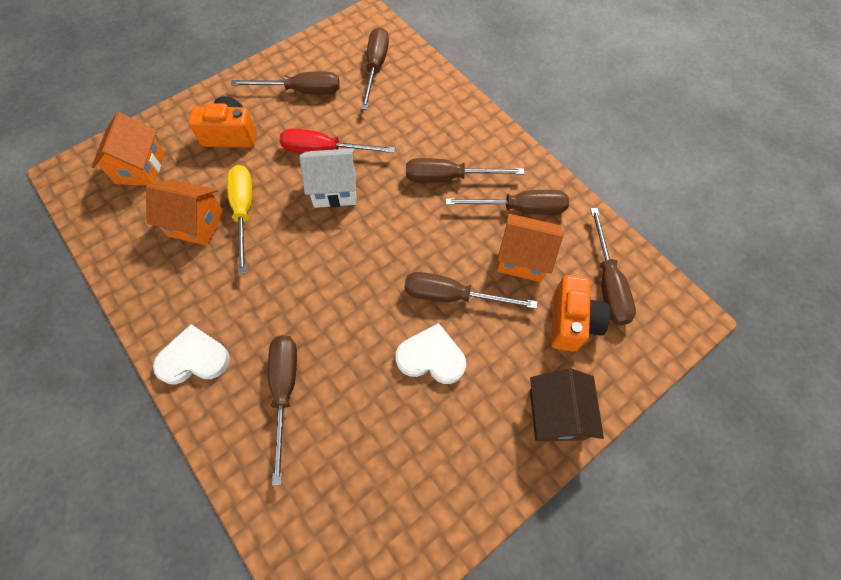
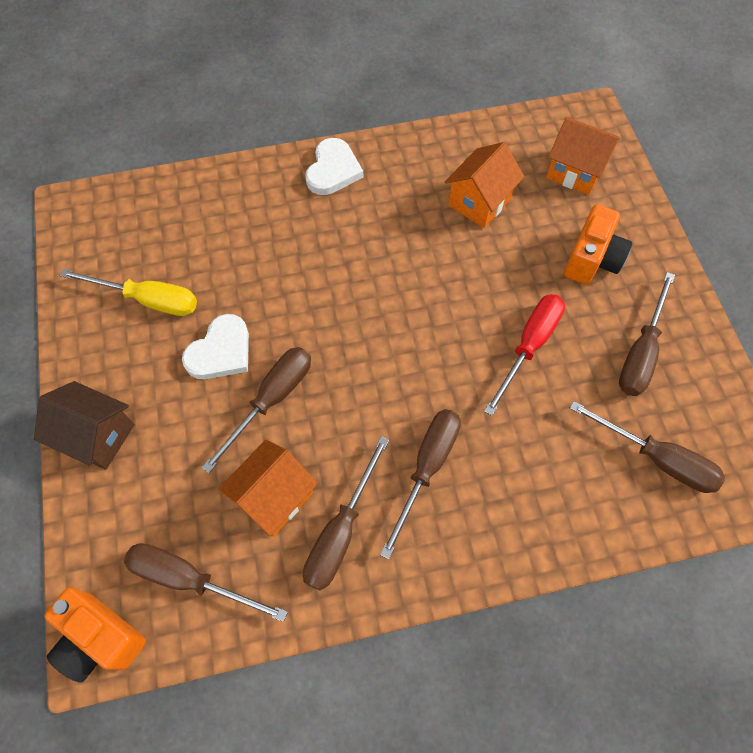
camera: 115 degrees right, 0 degrees up
(244, 212) = (475, 245): yellow screwdriver -> yellow screwdriver (148, 300)
(285, 391) = (263, 225): brown screwdriver -> none
(335, 190) = (466, 337): white house -> none
(571, 322) = (172, 507): orange camera -> orange camera (100, 638)

